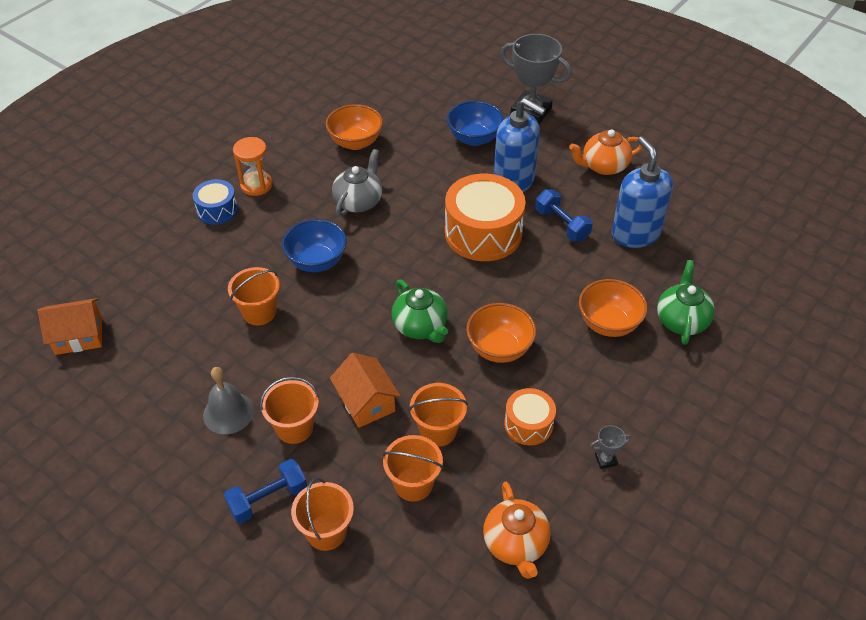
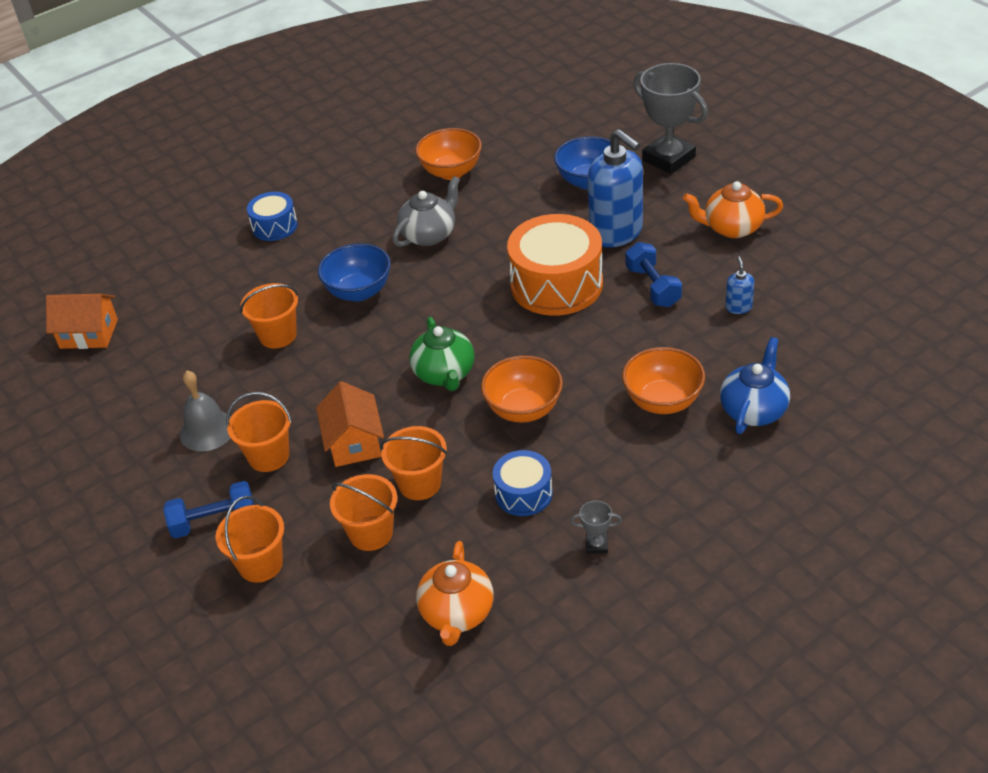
camera: 20 degrees right, 5 degrees down
(256, 185) = (325, 205): orange hourglass -> none
(528, 424) = (523, 493): orange drum -> blue drum
(635, 234) = (738, 307): blue soap dispenser -> blue soap dispenser, size x0.43
(681, 320) = (754, 410): green teapot -> blue teapot

